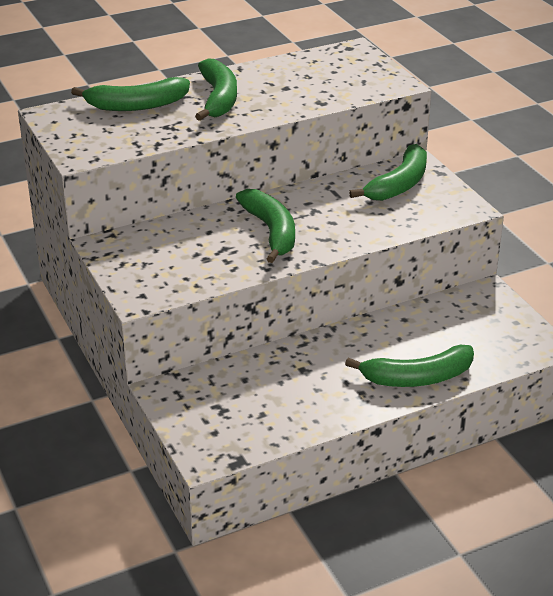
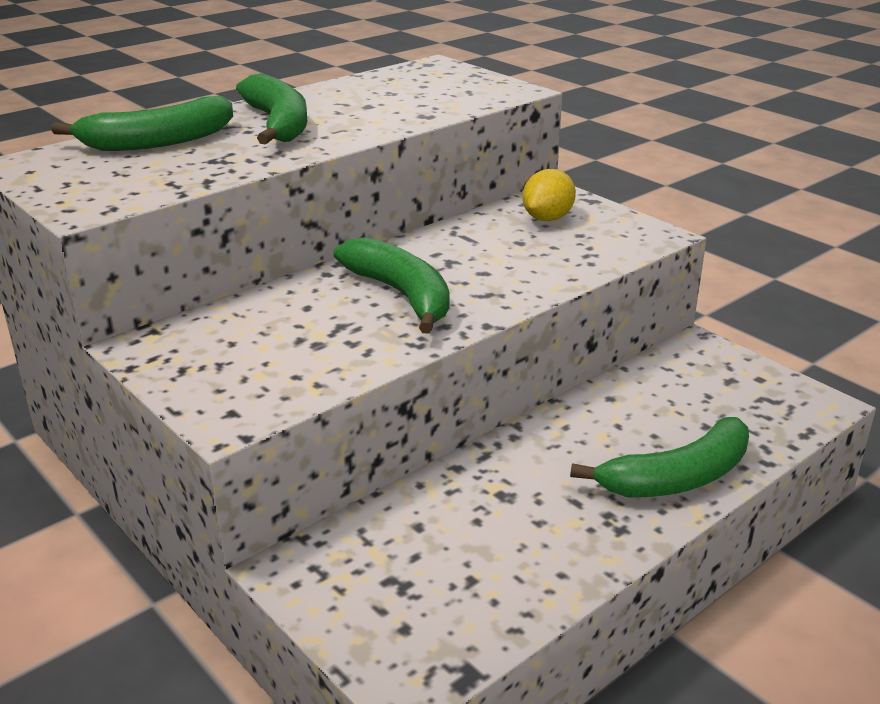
camera: 15 degrees left, 5 degrees down
(399, 184) = (547, 218): green banana -> yellow lemon

